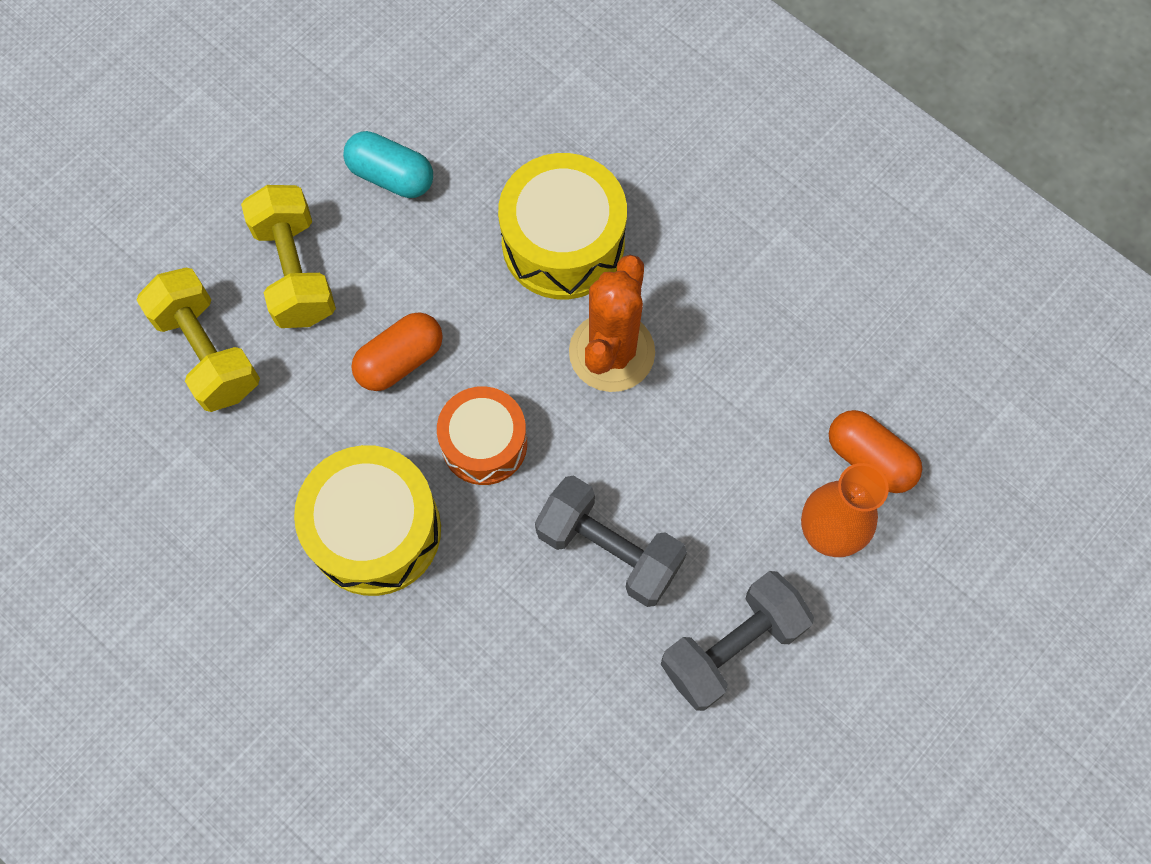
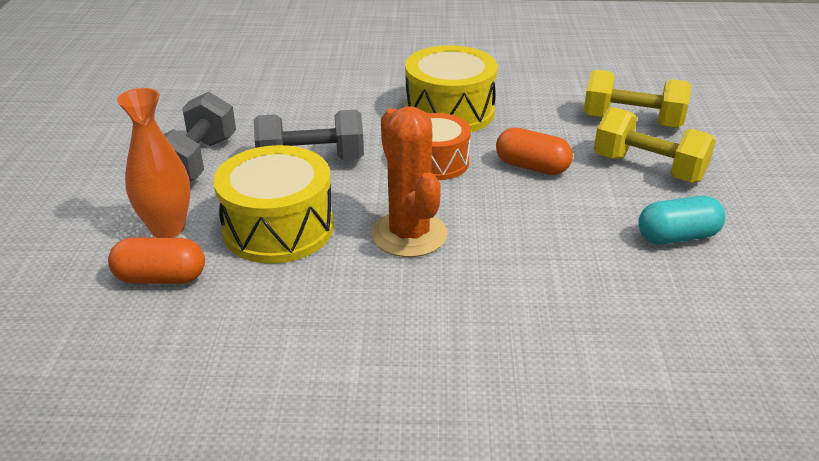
camera: 140 degrees right, 35 degrees down
(400, 360) = (532, 167): orange capsule -> orange capsule turned 75 degrees counterclockwise
(563, 243) = (516, 269): yellow drum -> yellow drum (278, 228)

